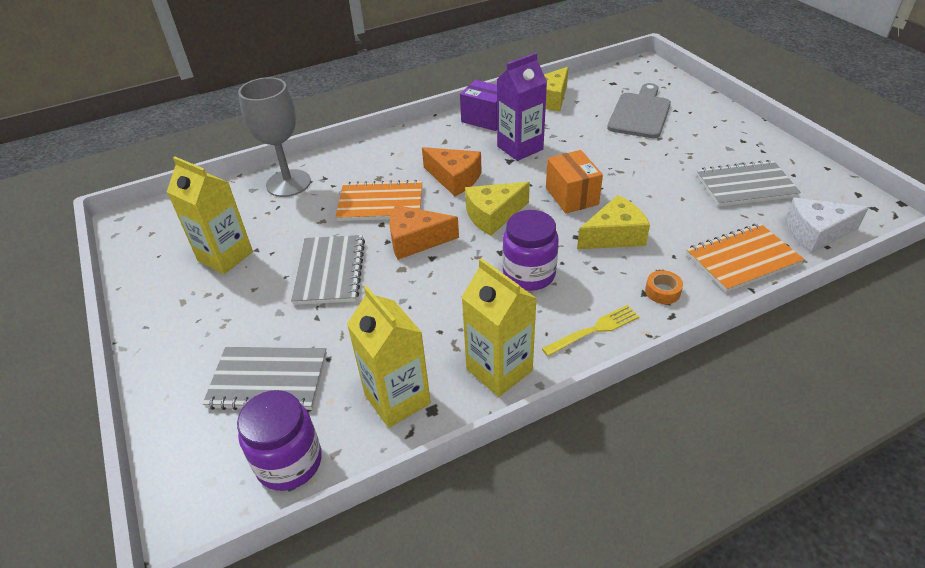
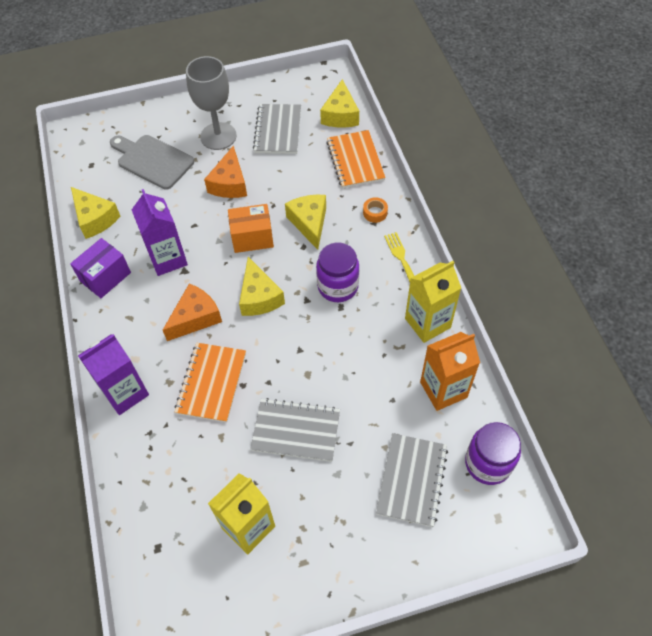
camera: 80 degrees left, 15 degrees up
(288, 183) = (146, 468): grey goblet -> grey goblet (218, 136)
(364, 156) = (125, 393): none -> purple carton
(397, 399) = (443, 389): yellow carton -> orange carton
(416, 240) = (274, 359): orange cheese -> orange cheese (229, 183)
(815, 233) = (340, 115): white cheese -> yellow cheese

